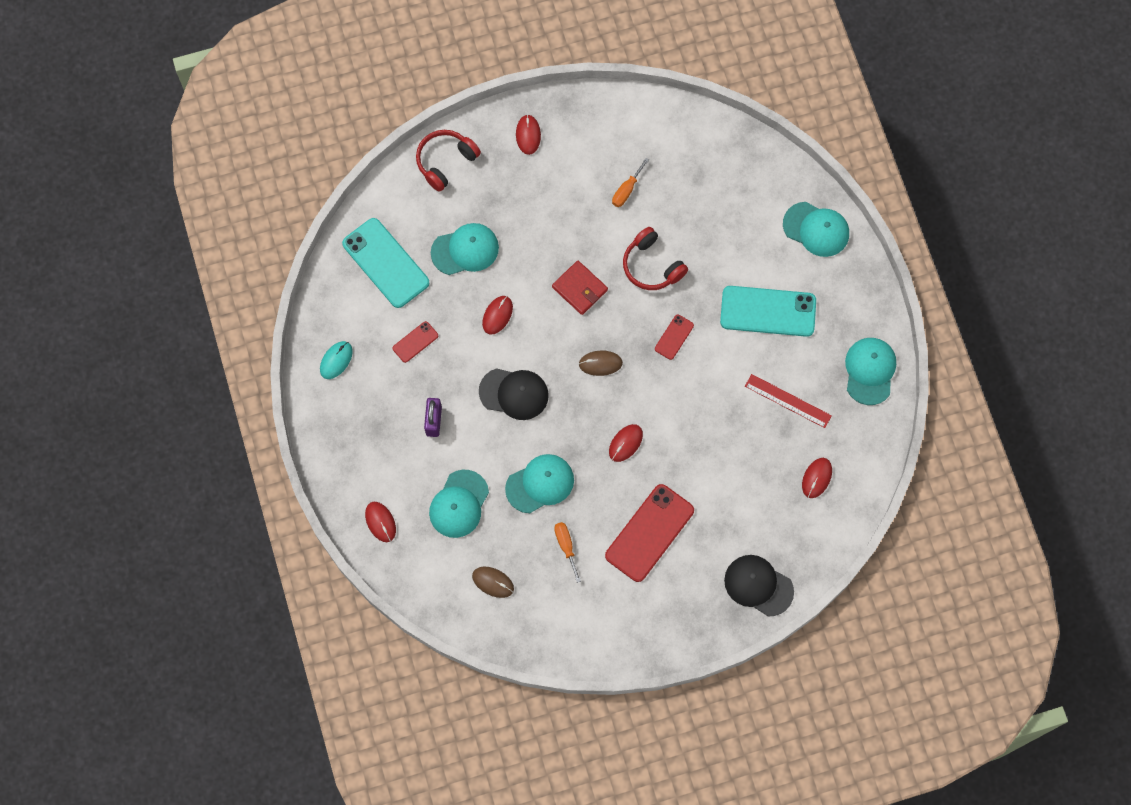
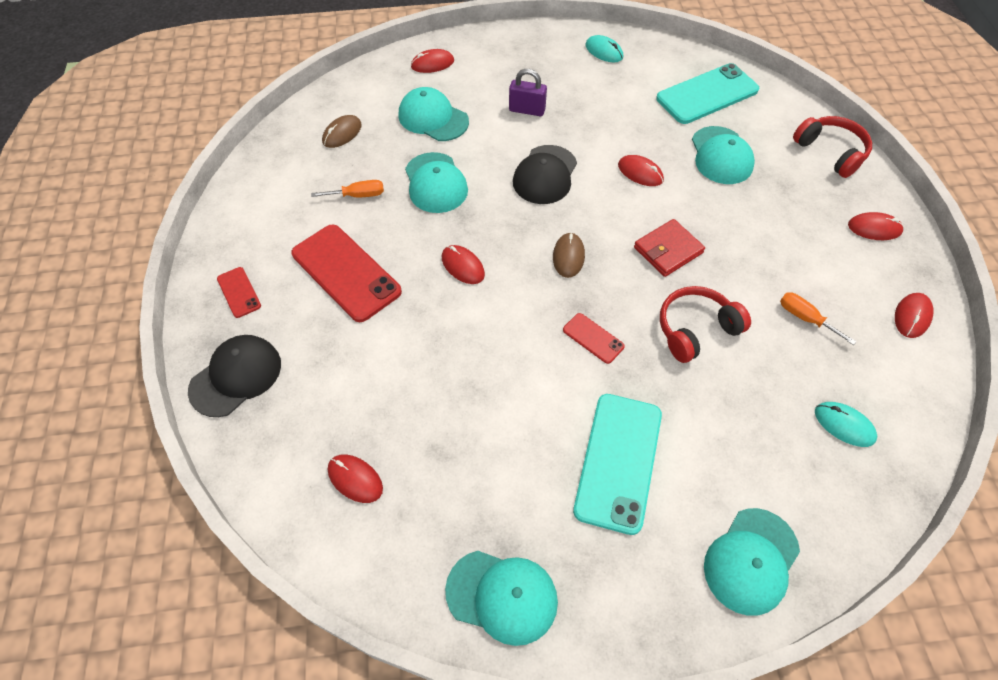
camera: 100 degrees right, 15 degrees down
(415, 342) = (616, 106): red phone -> red phone (239, 292)
(610, 117) = (912, 316): none -> red mouse
(710, 170) = (844, 425): none -> turquoise mouse
(788, 401) = (478, 462): red ruler -> none

